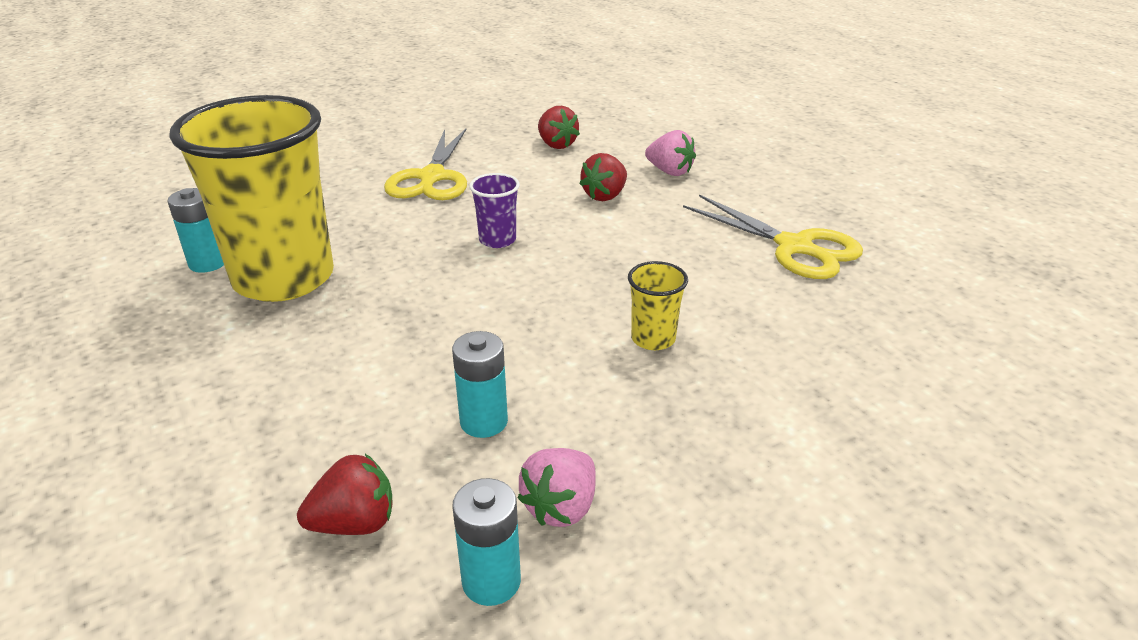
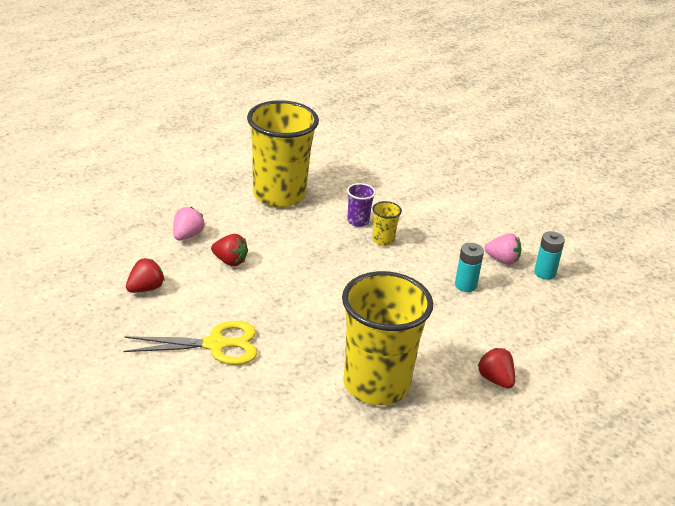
camera: 105 degrees left, 0 degrees up
(208, 263) = (371, 428): turquoise battery -> none
(355, 523) = (539, 311): red strawberry -> red strawberry (495, 380)
(497, 240) = (301, 301): purple cup -> purple cup (358, 221)
(794, 247) = (279, 195): yellow scissors -> yellow cup

